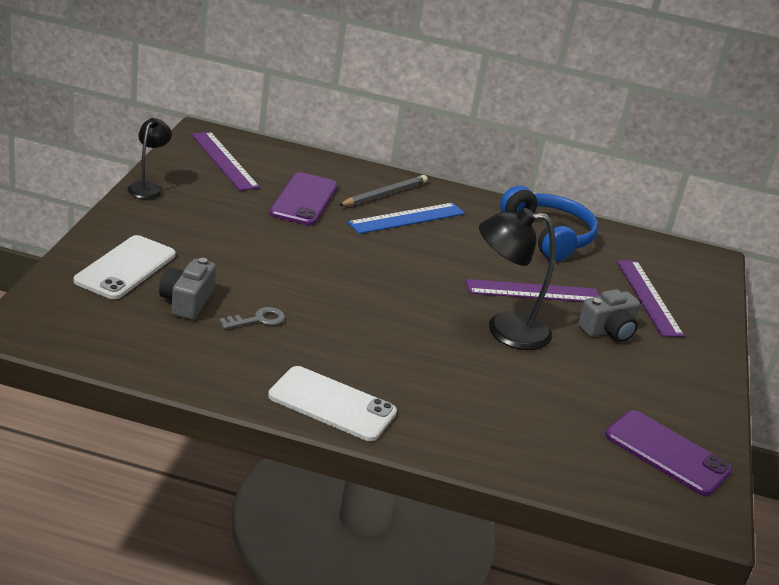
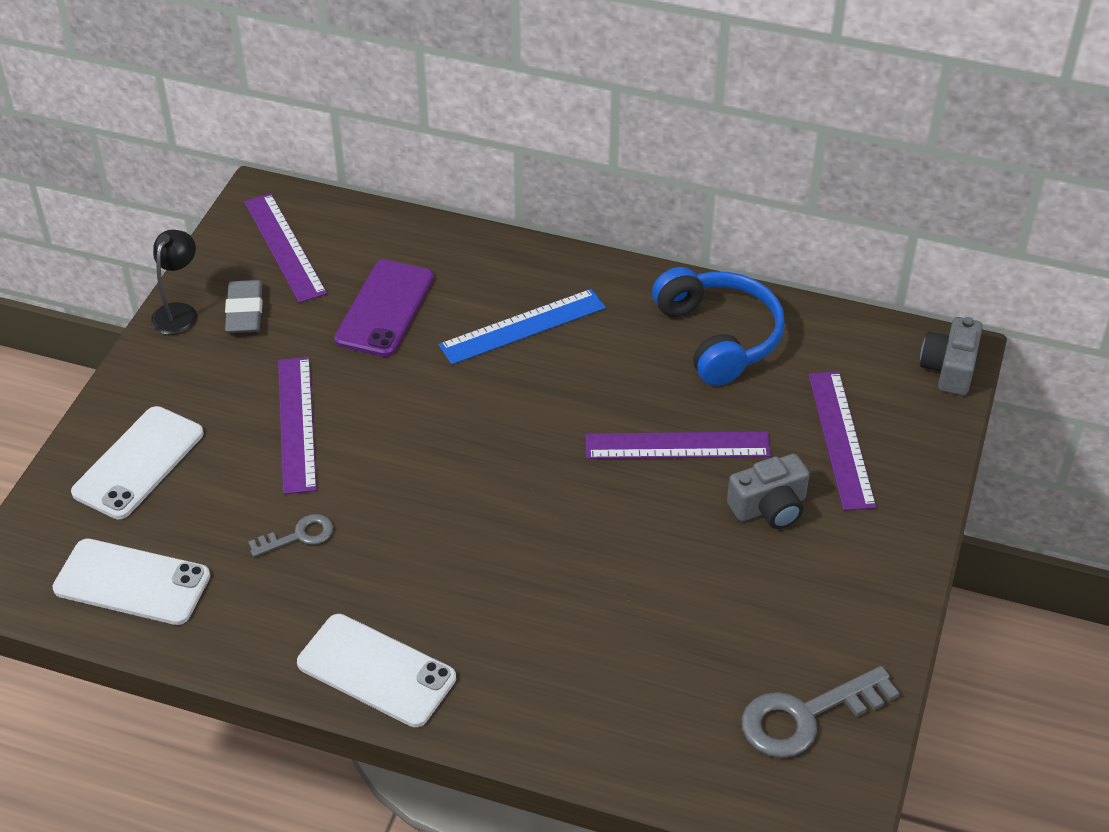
camera: 10 degrees right, 15 degrees up
(127, 337) = (132, 582): none -> white phone
(187, 301) = (211, 514): grey camera -> grey camera (949, 369)
(198, 191) = (244, 311): none -> grey eraser
(247, 256) = (297, 424): none -> purple ruler
(384, 194) = (498, 284): grey pencil -> none
(505, 330) = (625, 521): black lamp -> none
(667, 453) = (805, 717): purple phone -> grey key

